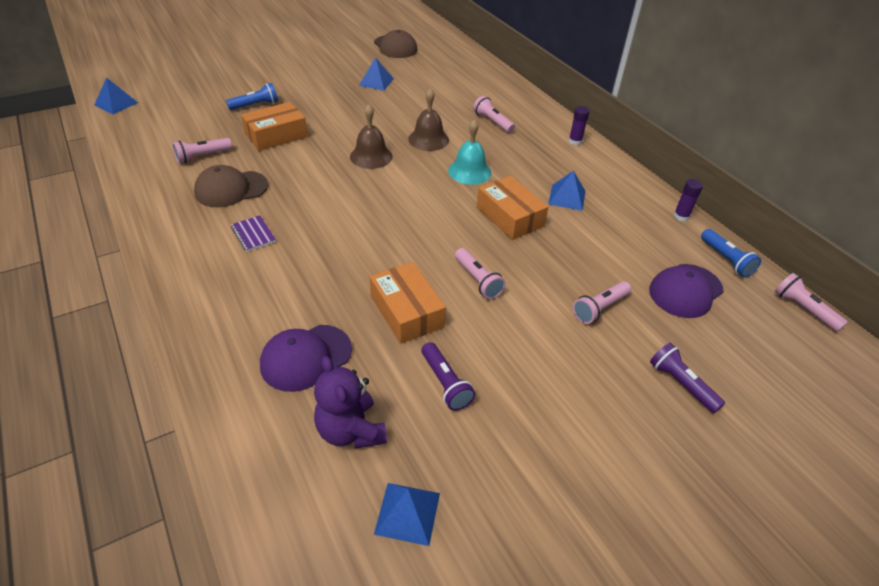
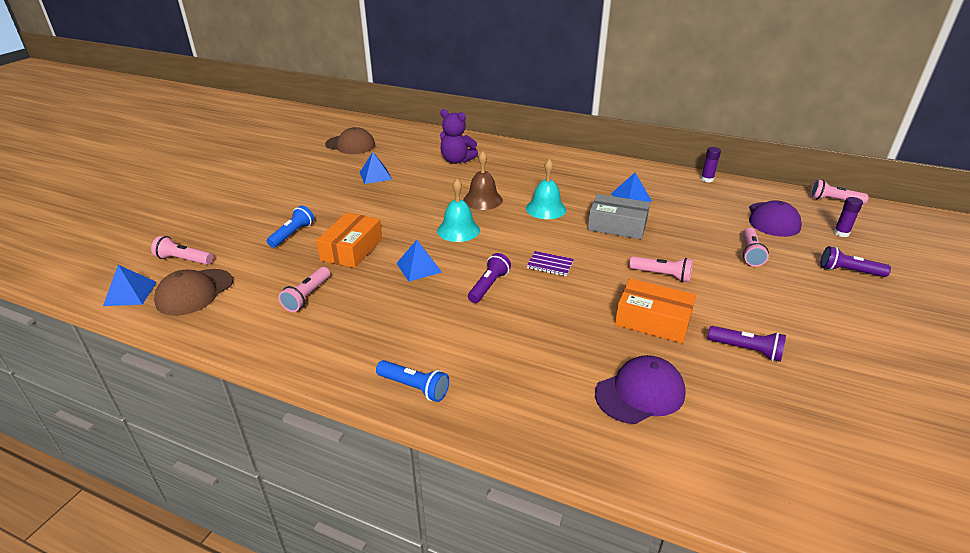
camera: 35 degrees left, 10 degrees down
(231, 189) = (379, 308): brown cap -> brown cap (194, 292)
(253, 234) = (456, 332): purple notebook -> purple notebook (550, 265)
(306, 357) = (640, 393): purple cap -> purple cap turned 135 degrees counterclockwise
(326, 212) = (489, 286): none -> purple flashlight
(351, 430) = (744, 419): purple teddy bear -> purple teddy bear (456, 160)
(371, 156) = (458, 230): brown bell -> turquoise bell
(407, 513) = (854, 443): blue pyramid -> blue pyramid (419, 267)
(492, 122) = (509, 170): pink flashlight -> pink flashlight (184, 260)
(509, 217) = (617, 225): orange box -> grey box
(575, 141) = (581, 161): purple glue stick -> purple glue stick (841, 233)
(726, 260) = (764, 192): blue flashlight -> blue flashlight (414, 387)

